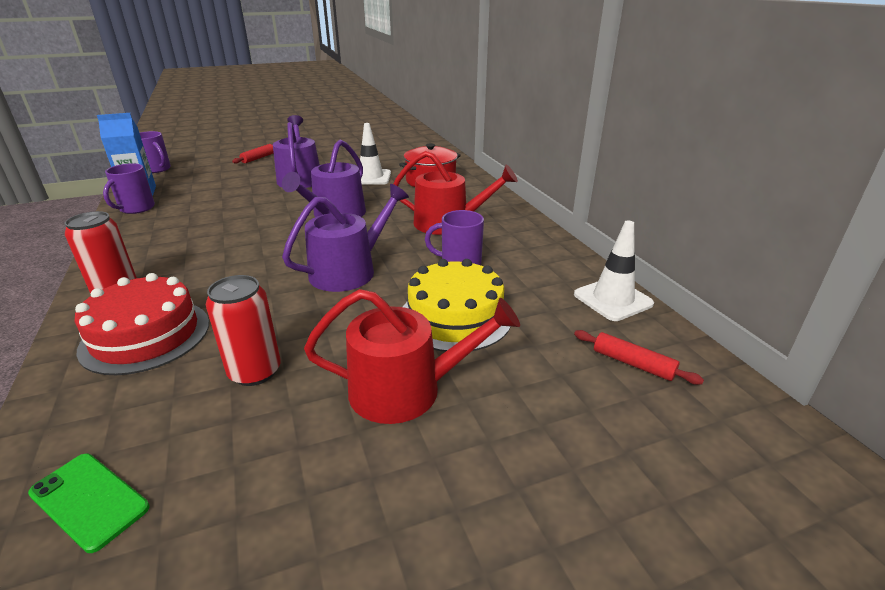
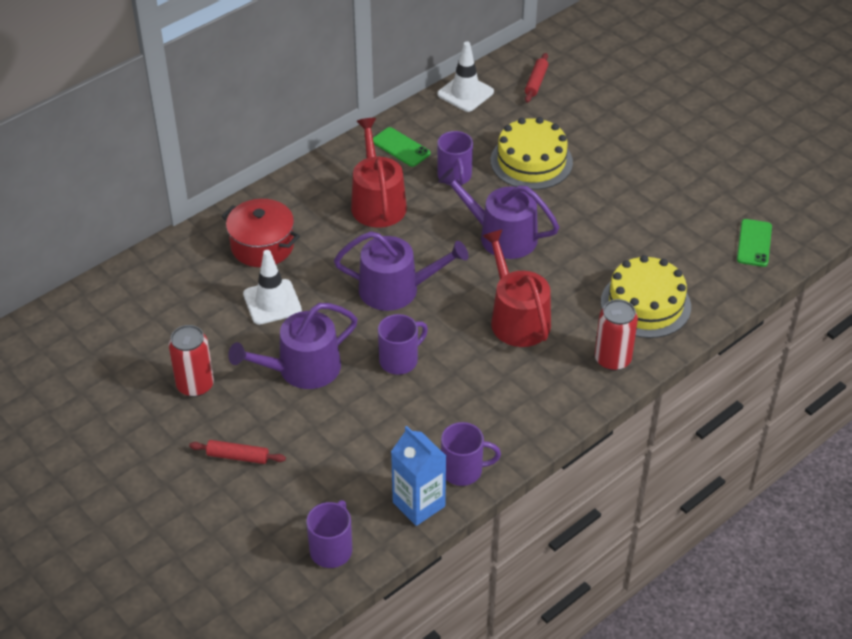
camera: 110 degrees left, 15 degrees up
(146, 335) = (645, 304): red cake -> yellow cake
(255, 372) = (642, 231): red can -> red can (195, 385)
(263, 205) = (400, 360): none -> purple mug
(406, 389) = (615, 163): red watering can -> red watering can (517, 318)
(522, 245) = (400, 147): none -> green phone

